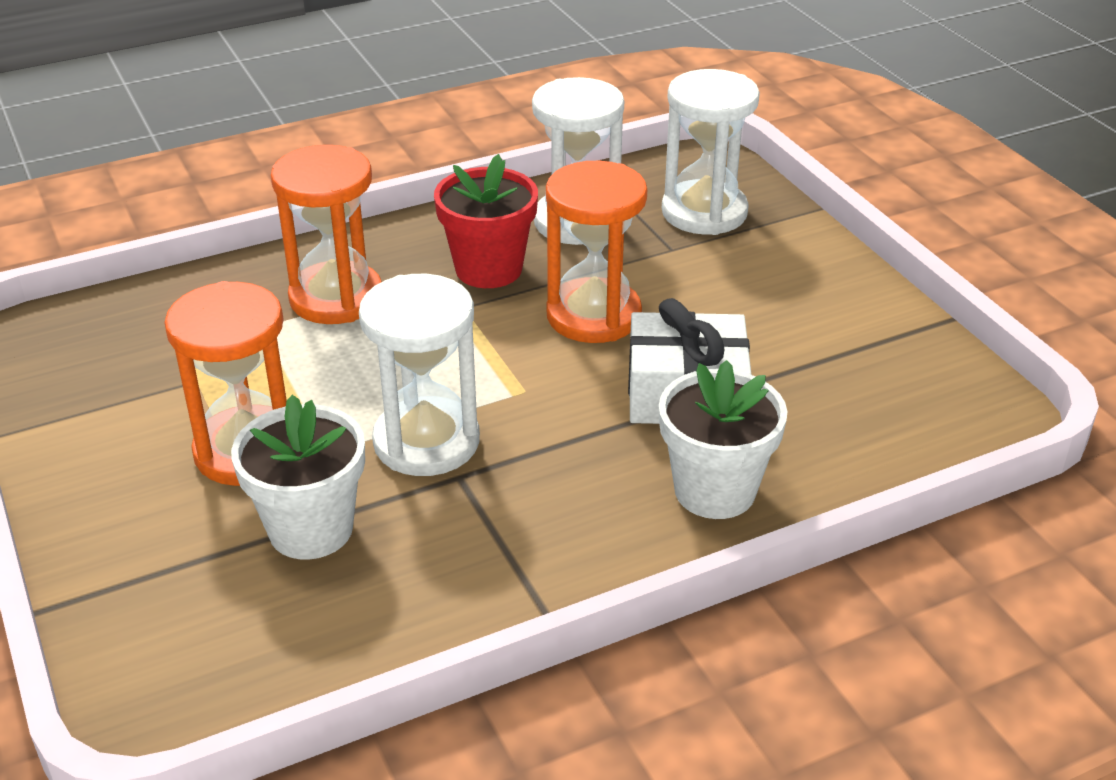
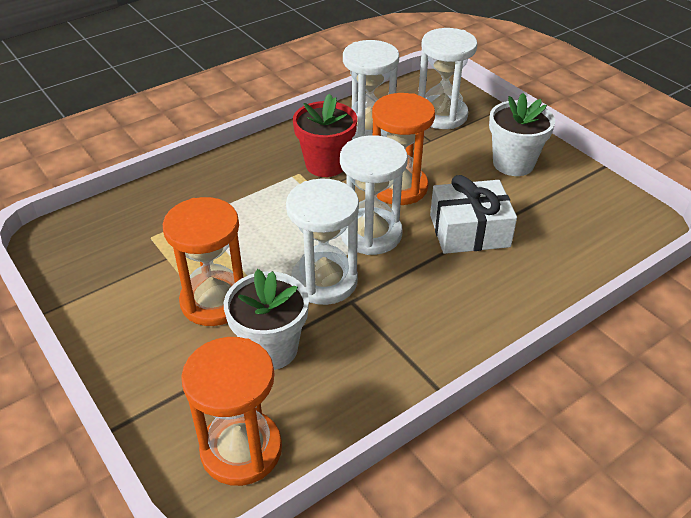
camera: 10 degrees left, 5 degrees up
(336, 298) = (238, 193): orange hourglass -> orange hourglass (241, 450)
(524, 381) = (371, 234): none -> white hourglass
(714, 491) = (507, 291): white flower pot -> white flower pot (513, 163)

